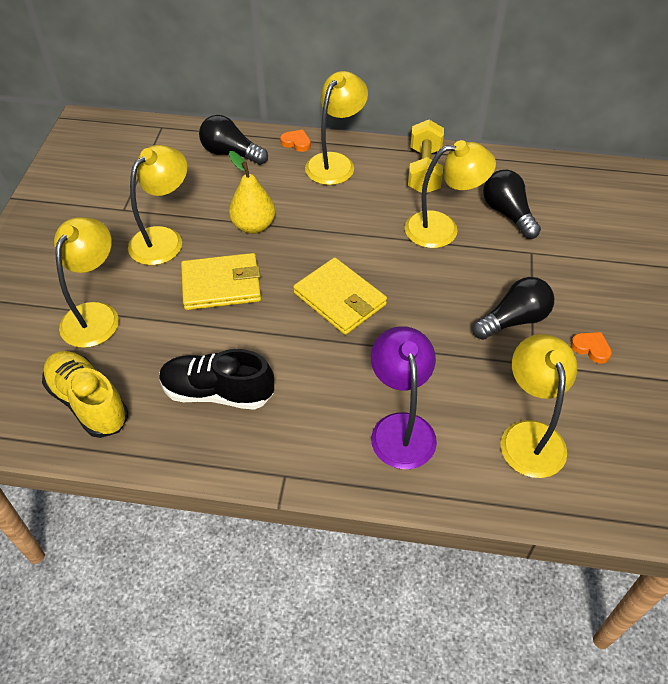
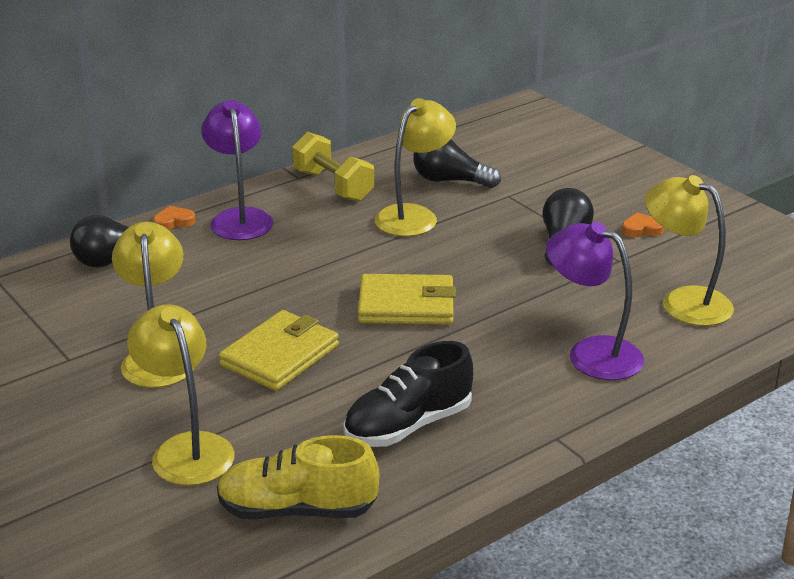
camera: 45 degrees left, 20 degrees down
(253, 225) = (237, 299): yellow pear -> none
(335, 163) = (240, 218): yellow lamp -> purple lamp

